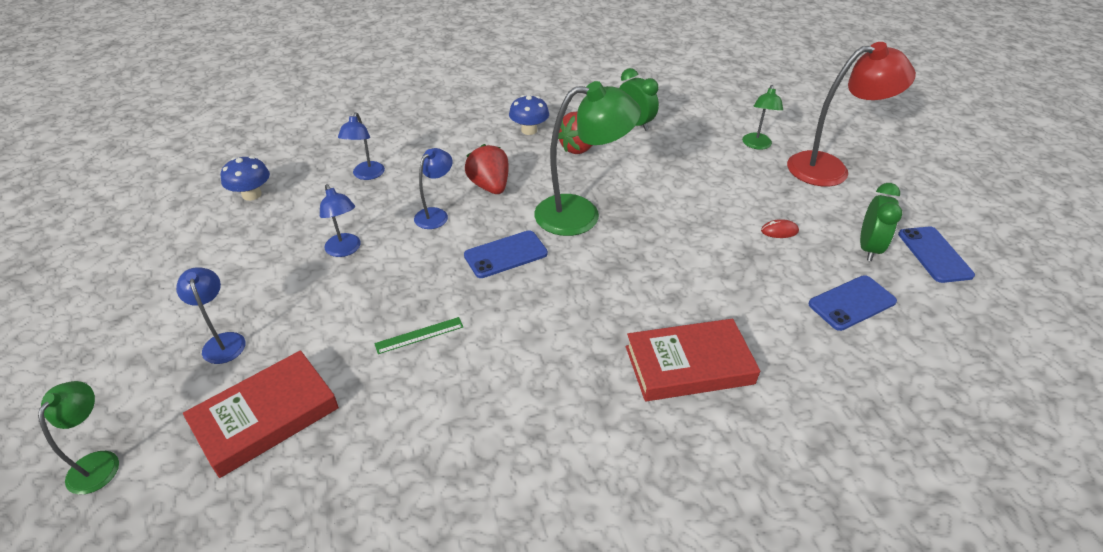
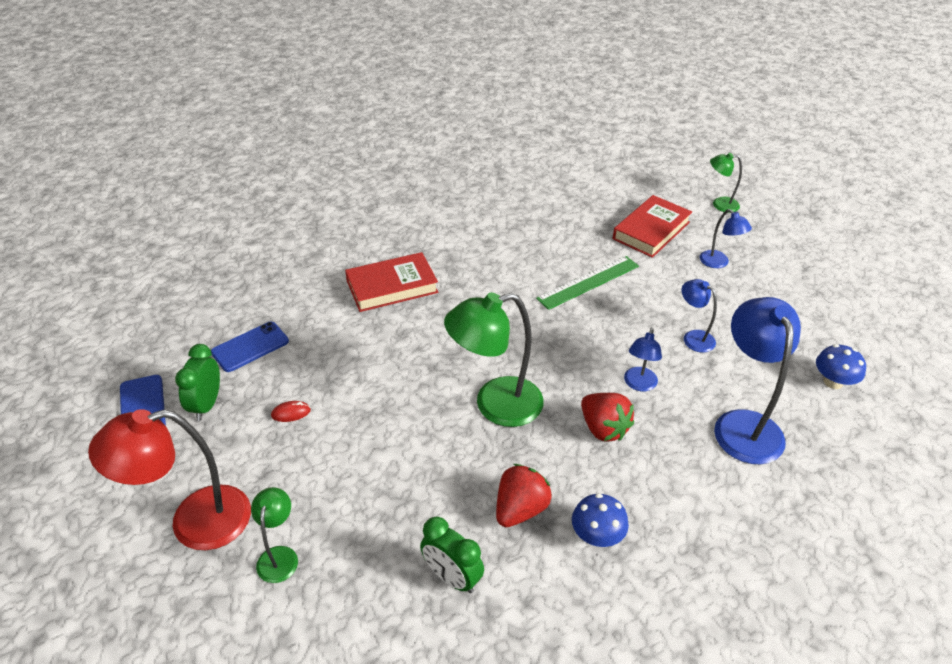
camera: 170 degrees right, 0 degrees up
(99, 462) = (719, 204): green lamp -> green lamp turned 105 degrees clockwise
(366, 175) = (744, 424): blue lamp -> blue lamp, size x1.93
(419, 335) = (588, 282): green ruler -> green ruler, size x1.83
(505, 254) = (553, 352): blue phone -> none

